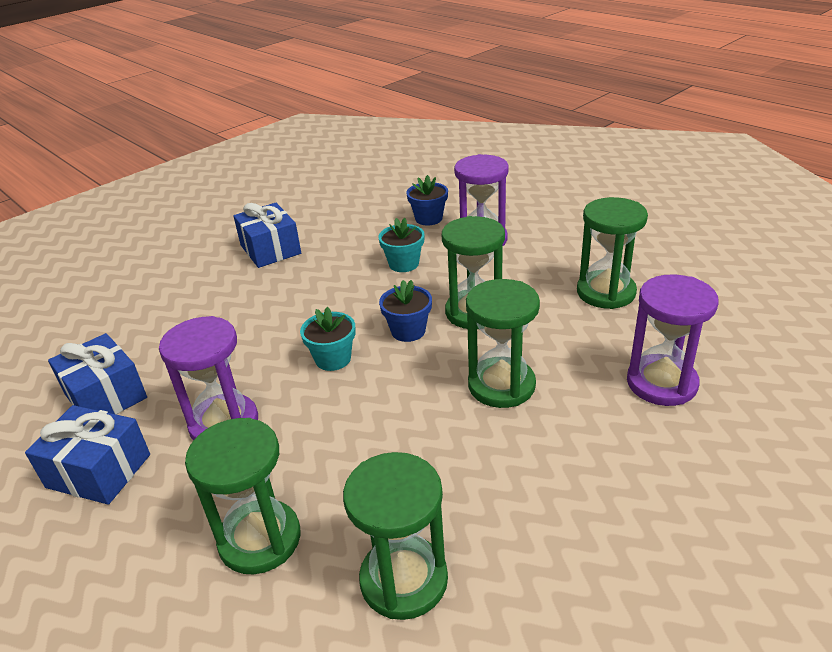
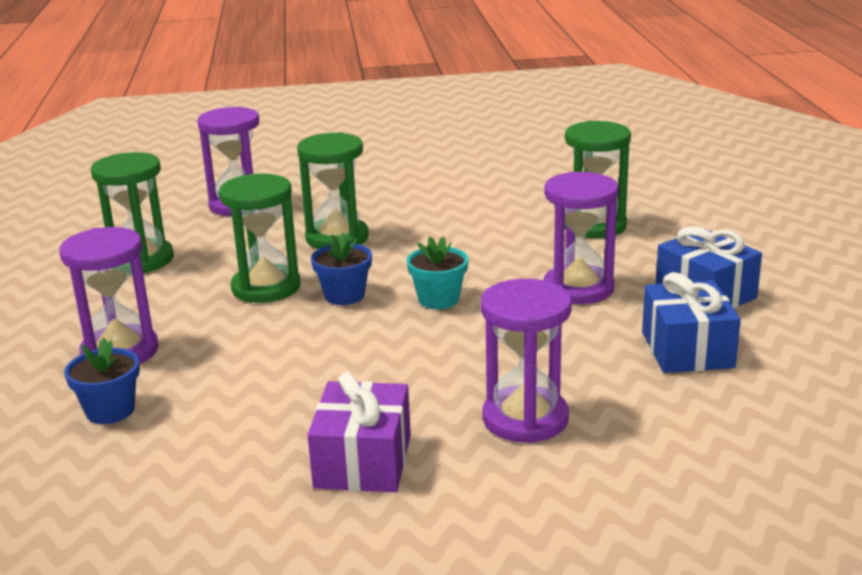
camera: 145 degrees left, 10 degrees down
(199, 301) = (525, 419): none -> purple hourglass
(270, 249) = (363, 461): blue gift -> purple gift
(404, 264) = (243, 361): turquoise flower pot -> none
(404, 580) = (522, 191): green hourglass -> none

